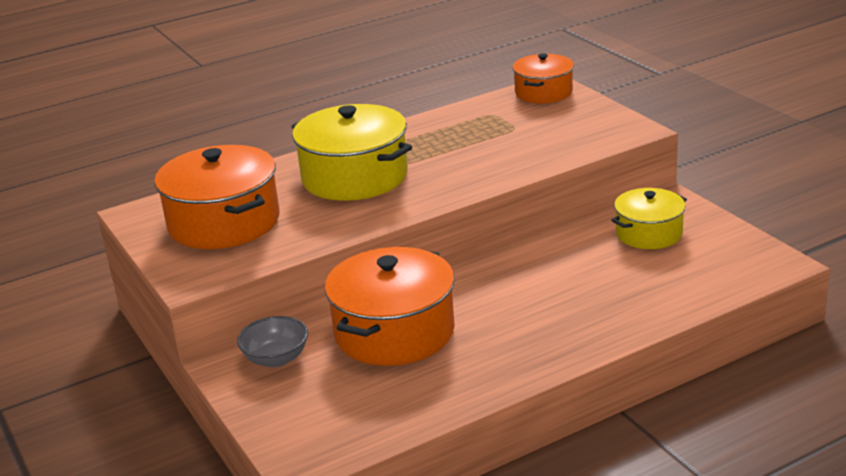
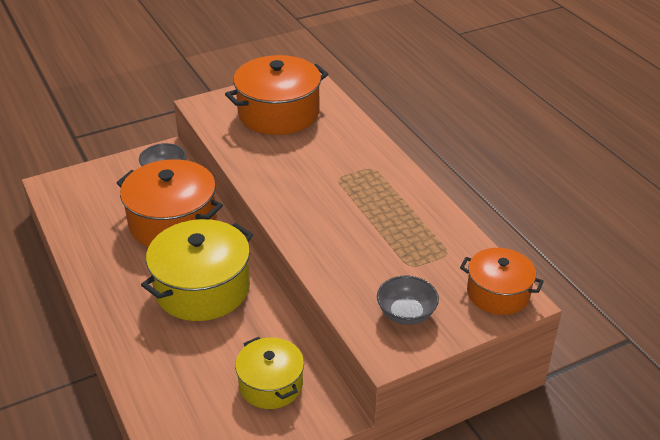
camera: 90 degrees right, 10 degrees up
(355, 177) = (333, 170): yellow pot -> yellow pot (202, 288)
(583, 126) = (406, 314): none -> grey bowl

